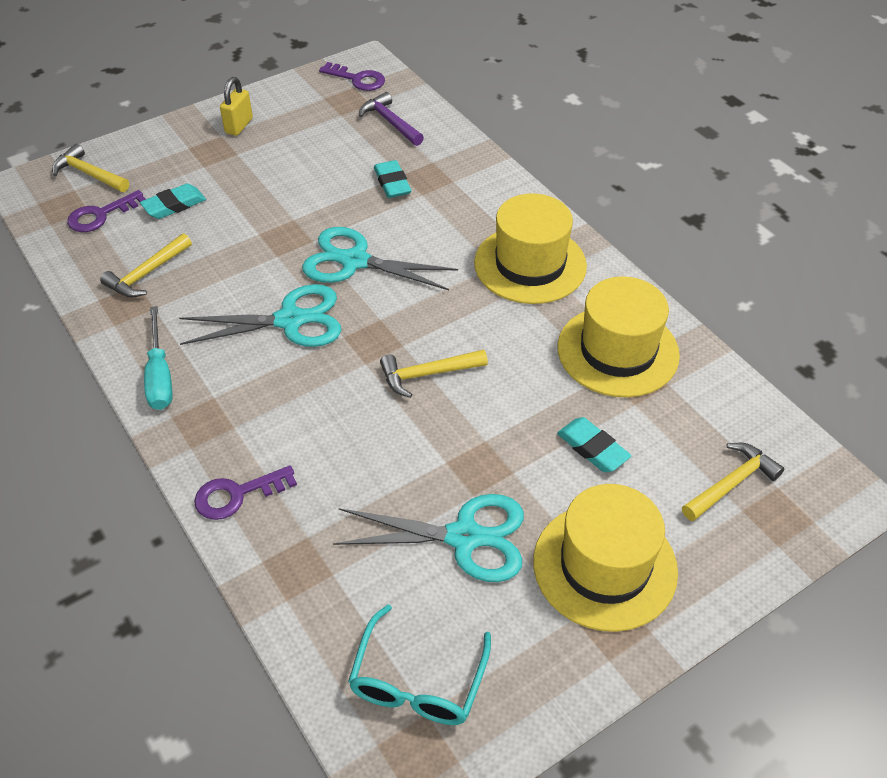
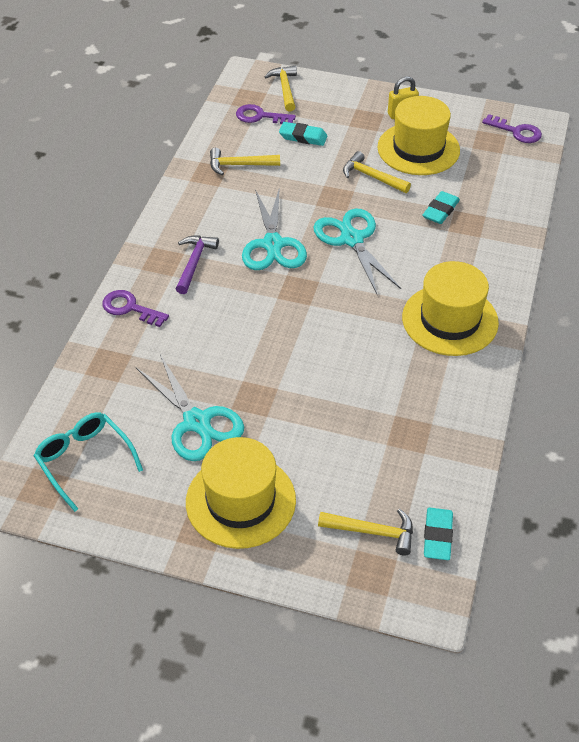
camera: 50 degrees right, 0 degrees up
(160, 376) = (175, 222): turquoise screwdriver -> none
(290, 320) = (273, 244): turquoise scissors -> turquoise scissors turned 45 degrees clockwise
(357, 79) = (516, 131): purple key -> purple key turned 45 degrees counterclockwise
(390, 122) = (496, 173): purple hammer -> purple hammer (194, 263)
(418, 681) = (84, 460): turquoise glasses -> turquoise glasses turned 75 degrees clockwise
(427, 374) = (299, 330): yellow hammer -> yellow hammer (372, 177)
(592, 448) = (326, 443): turquoise eraser -> turquoise eraser (437, 536)
(618, 351) = (423, 409): yellow hat -> yellow hat (418, 149)

